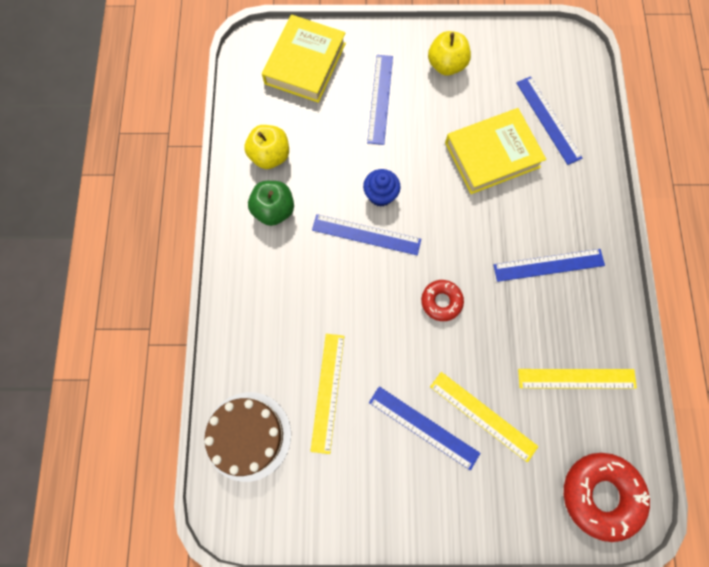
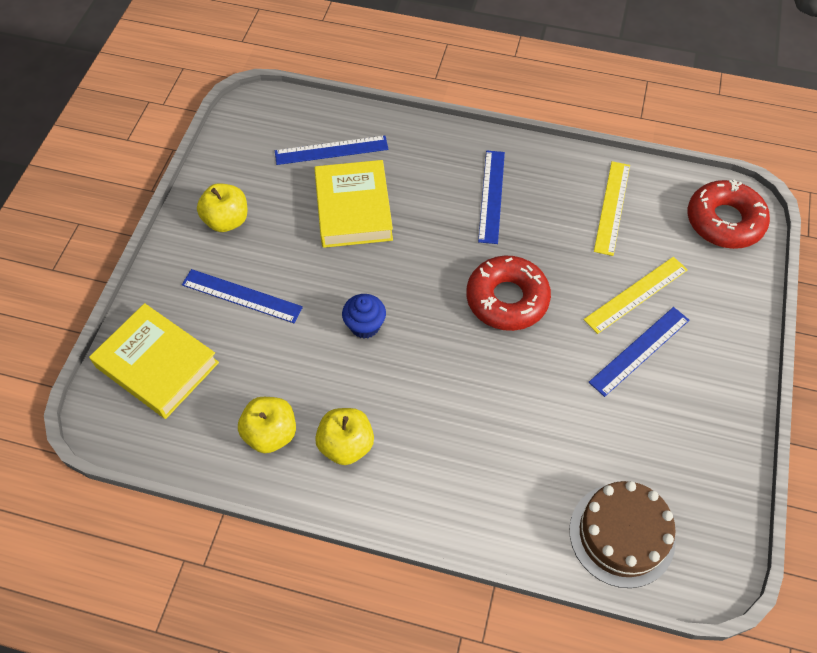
camera: 75 degrees left, 15 degrees down
(274, 210) = (346, 445): green apple -> yellow apple
(328, 392) = (585, 435): yellow ruler -> none
(366, 234) = (408, 352): blue ruler -> none
(441, 301) = (507, 299): red donut -> red donut, size x1.78

